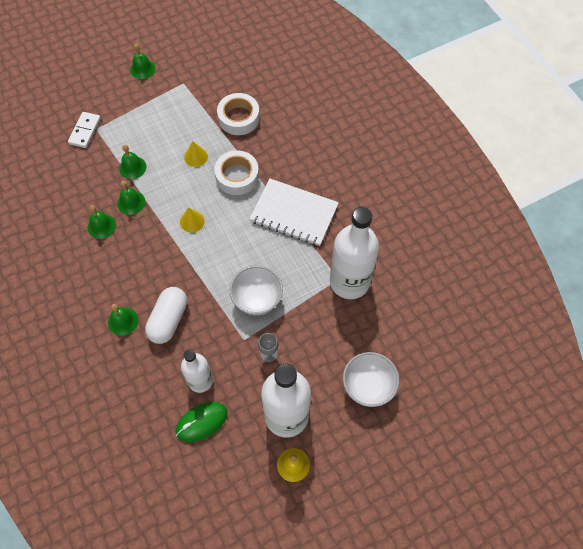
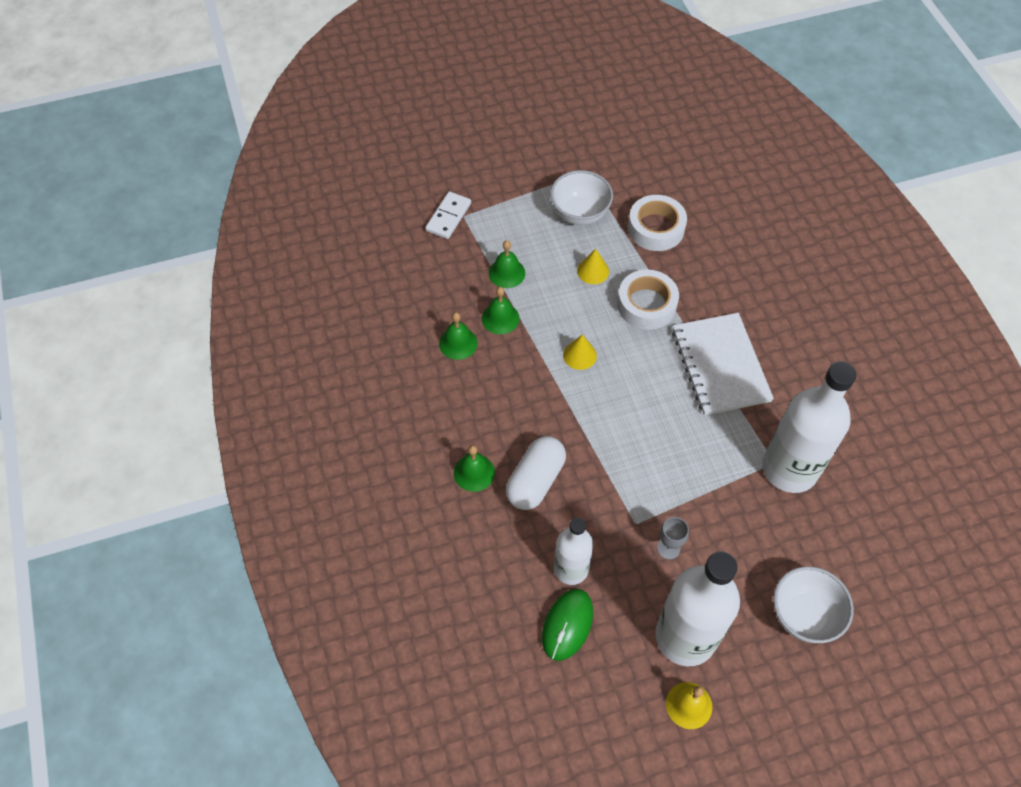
camera: 10 degrees right, 5 degrees down
(142, 69) = (532, 147): green bell -> none
(201, 422) = (567, 625): green mouse -> green mouse turned 45 degrees counterclockwise
(257, 299) = (659, 472): white bowl -> white bowl (579, 214)
(294, 213) = (720, 365): white notebook -> white notebook turned 45 degrees clockwise

